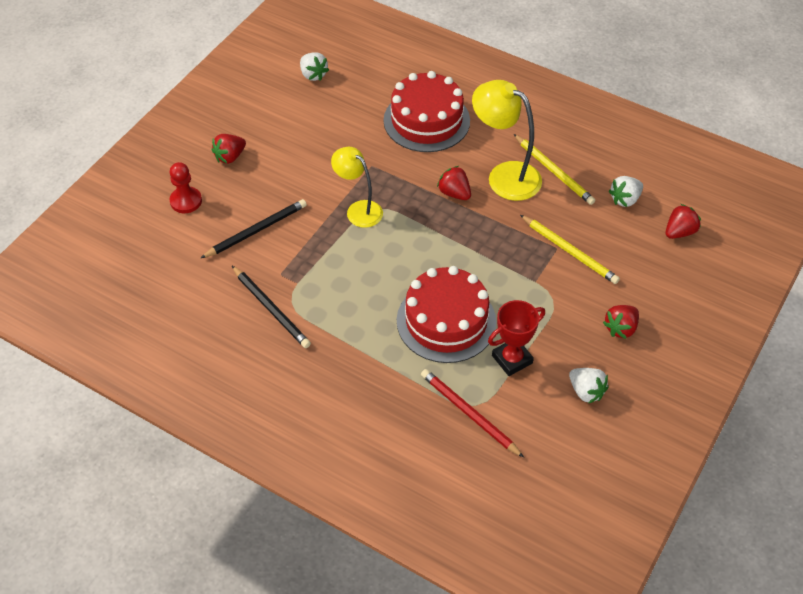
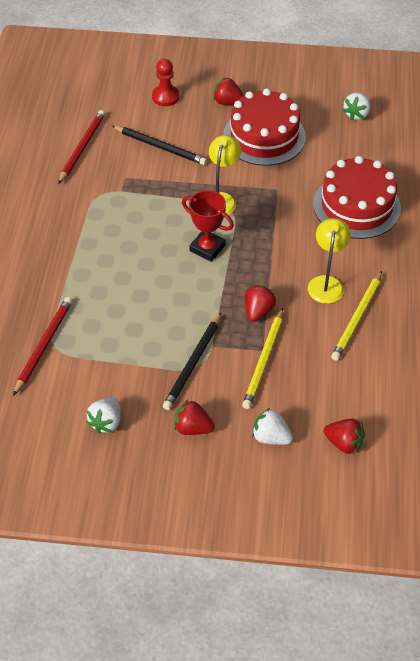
camera: 65 degrees right, 0 degrees up
(212, 295) = (82, 148): none -> red pencil
(271, 309) = (87, 185): black pencil -> black pencil (193, 363)
(446, 321) = (133, 298): red cake -> red cake (264, 136)
(454, 193) = (281, 255): red strawberry -> red strawberry (258, 311)
(504, 176) = (326, 283): yellow lamp -> yellow lamp, size x0.66
(512, 359) = (115, 357): red trophy -> red trophy (207, 248)
(625, 199) = (358, 385): white strawberry -> white strawberry (271, 437)

